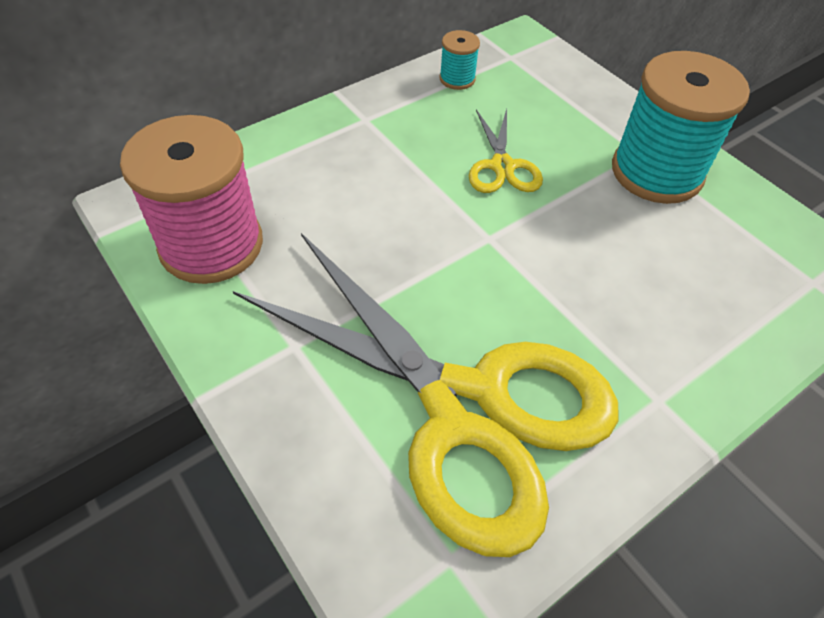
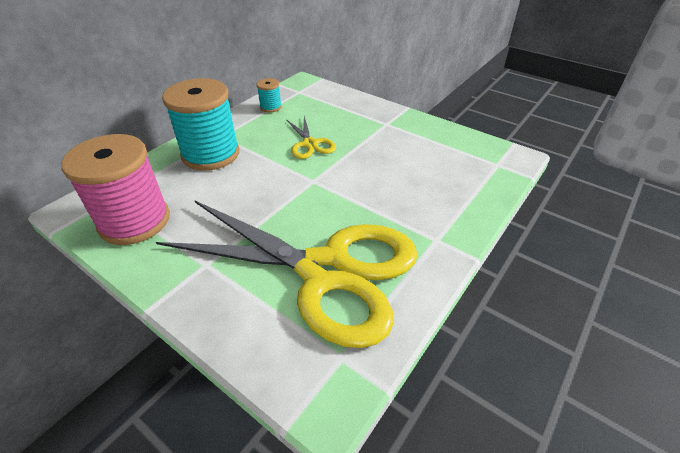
camera: 15 degrees left, 10 degrees down
(656, 172) = (397, 130): turquoise spool -> turquoise spool (211, 154)

